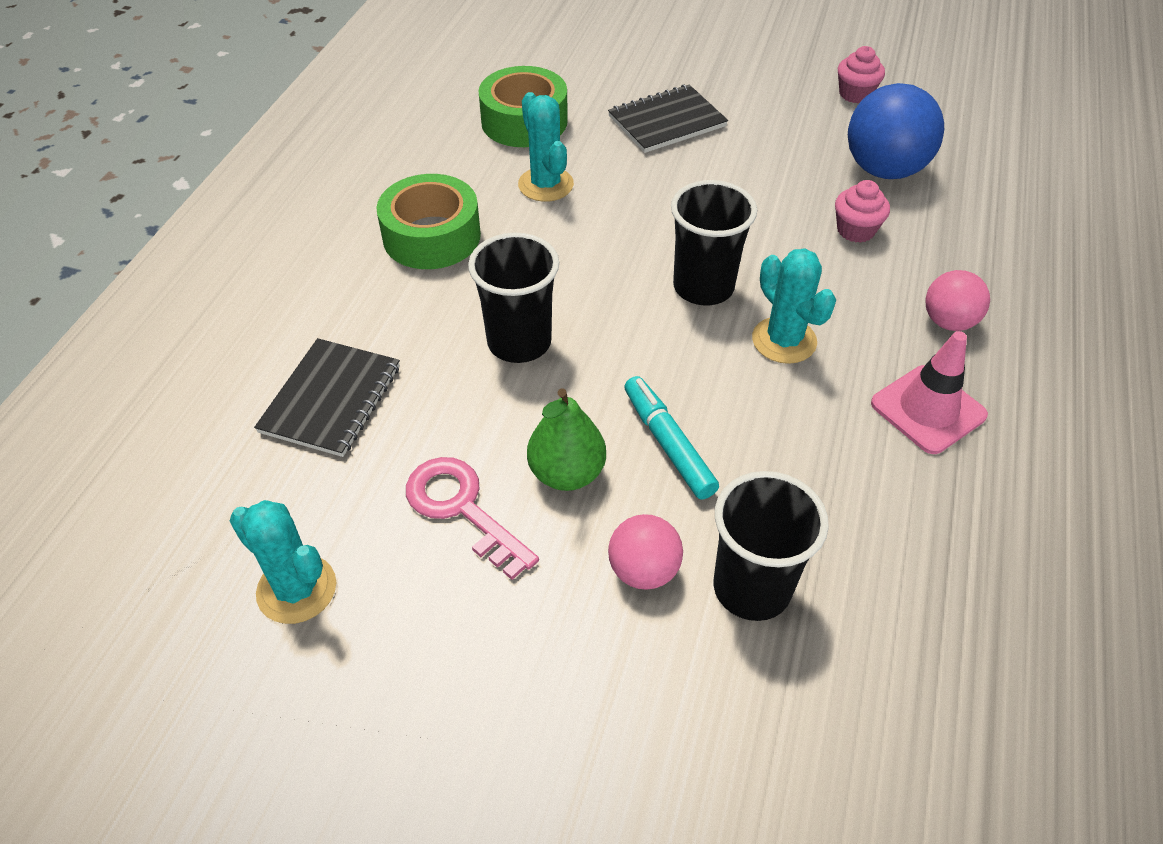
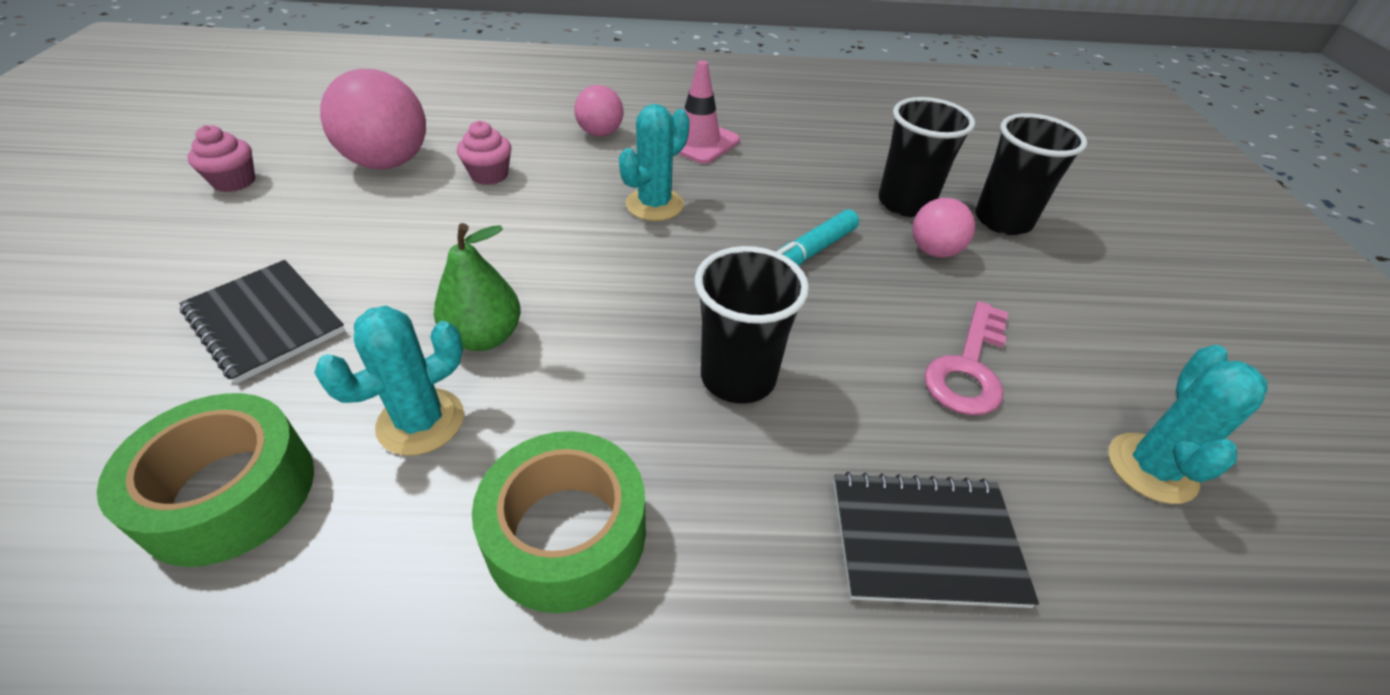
camera: 110 degrees left, 5 degrees down
(567, 473) = (879, 307): green pear -> green pear (484, 337)
(703, 287) = (599, 255): black cup -> black cup (1002, 220)
(884, 170) = (388, 162): blue ball -> pink ball

